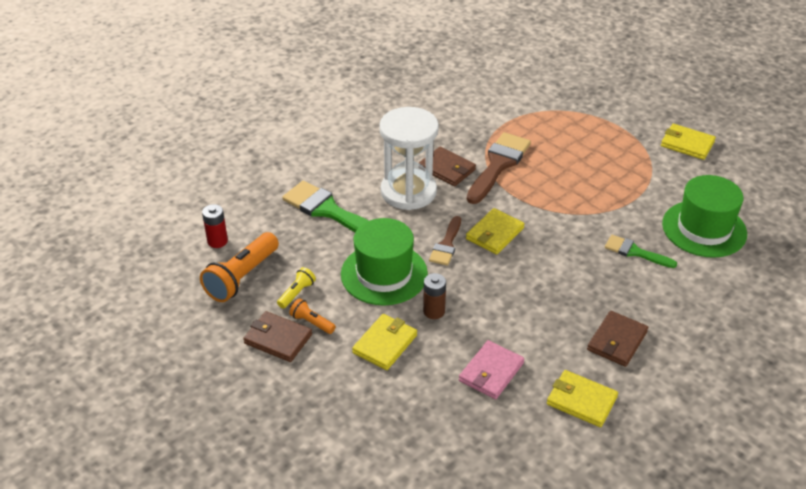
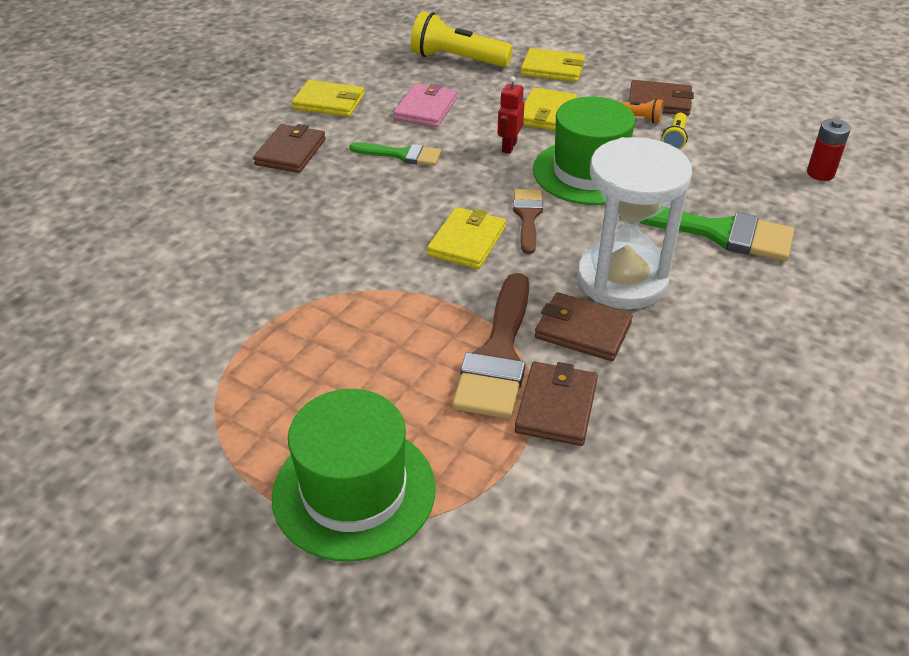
camera: 165 degrees right, 0 degrees up
(242, 277) = (751, 144): orange flashlight -> none
(434, 311) = (509, 147): brown battery -> red robot
(439, 444) = (457, 59): none -> yellow flashlight
(478, 138) = (556, 406): none -> brown wallet
(635, 252) = (260, 250): green brush -> green brush (401, 155)
(687, 144) = (130, 478): yellow wallet -> yellow wallet (552, 69)
(704, 229) = (146, 302): green hat -> green hat (354, 491)

